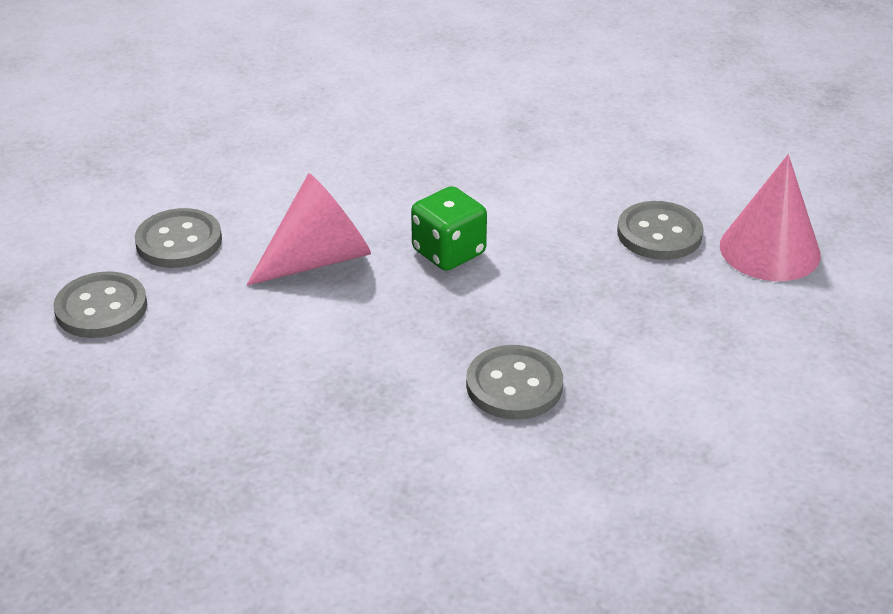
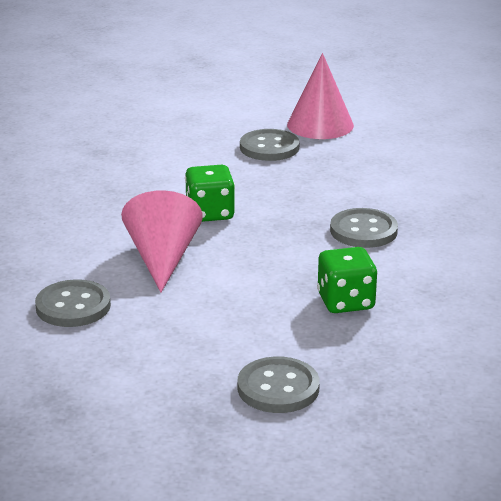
camera: 60 degrees left, 10 degrees down
(101, 308) = (119, 357): grey button -> grey button (278, 388)
(325, 430) = (345, 302): none -> green dice

